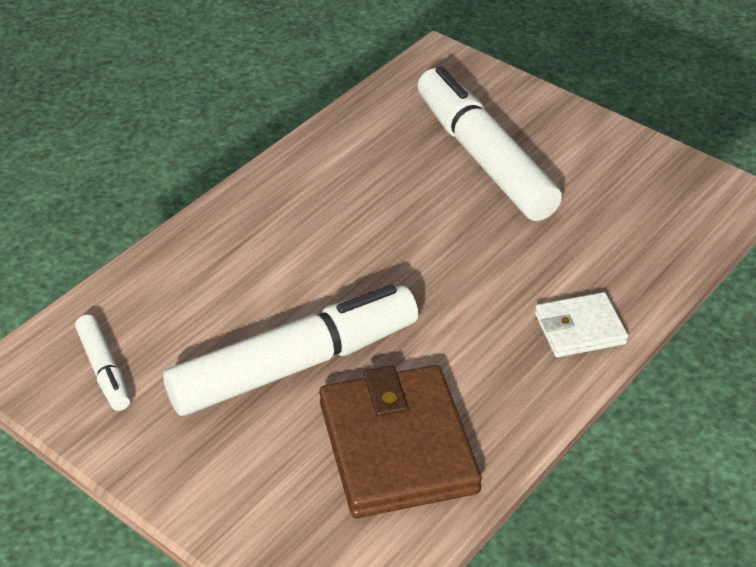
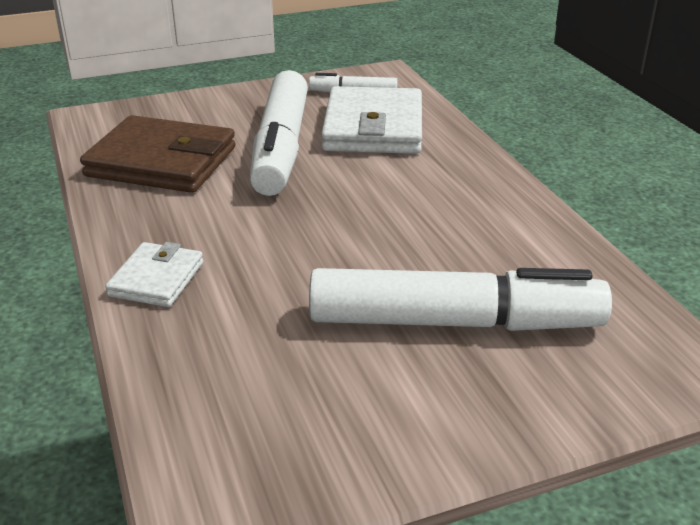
camera: 120 degrees right, 10 degrees down
(196, 314) = (373, 128): none -> white wallet

